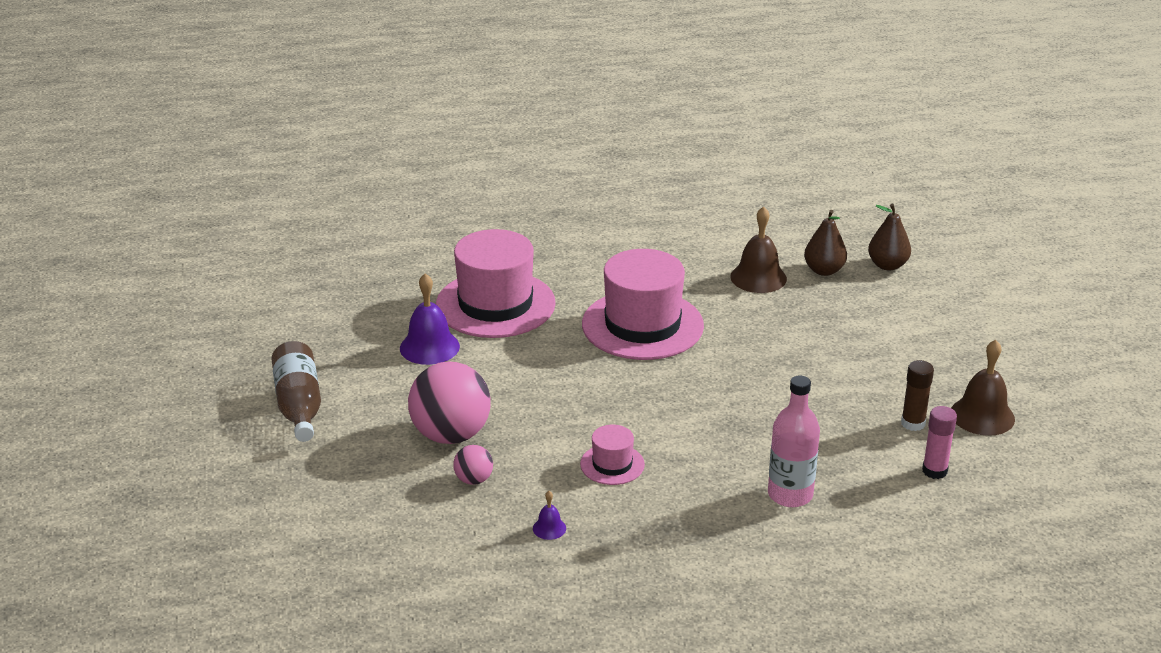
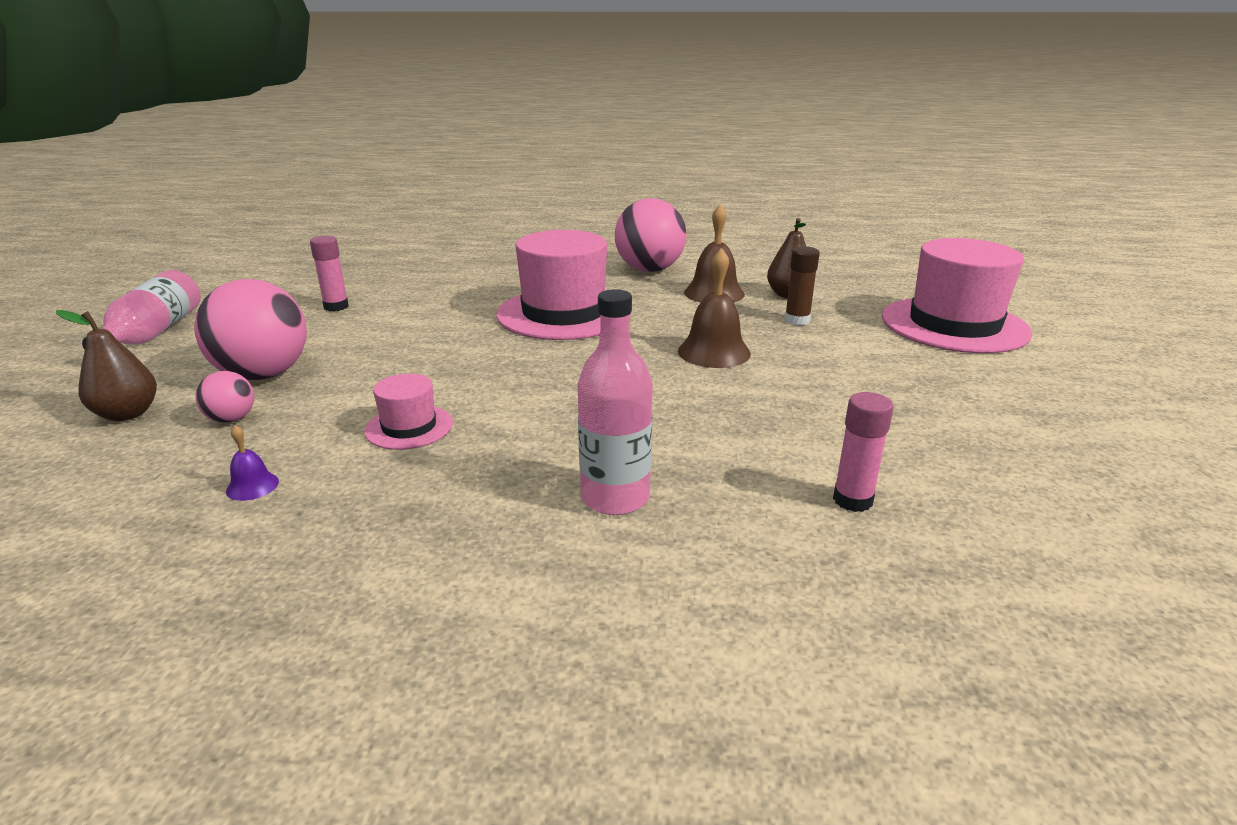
camera: 15 degrees right, 5 degrees down
(299, 405) = (154, 333): brown bottle -> pink bottle
(429, 347) = (336, 307): purple bell -> pink glue stick
(495, 304) = (434, 286): pink hat -> pink hat (954, 325)
(682, 251) = (649, 270): none -> pink ball
(887, 265) = (862, 298): brown pear -> brown pear (127, 414)
(913, 423) = (839, 438): brown glue stick -> brown glue stick (797, 320)
(982, 416) = (946, 442): brown bell -> brown bell (714, 352)

